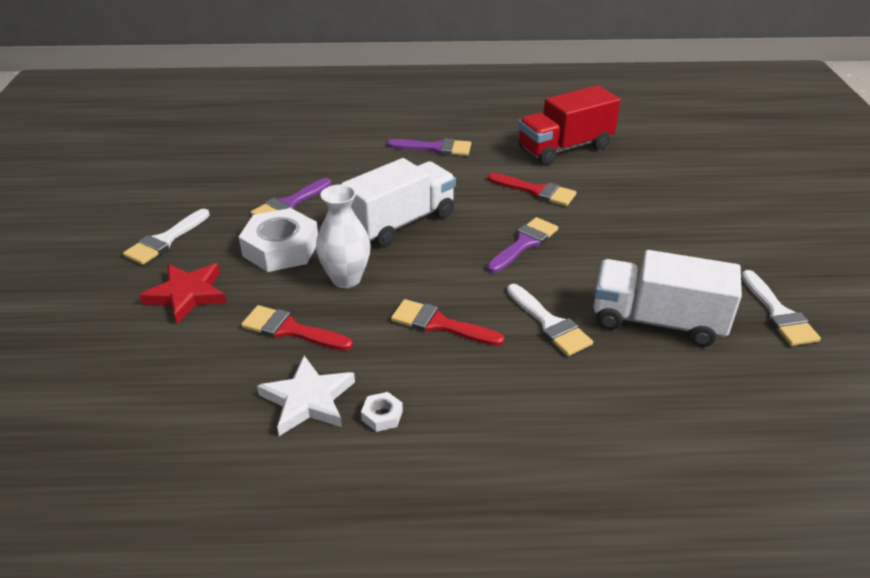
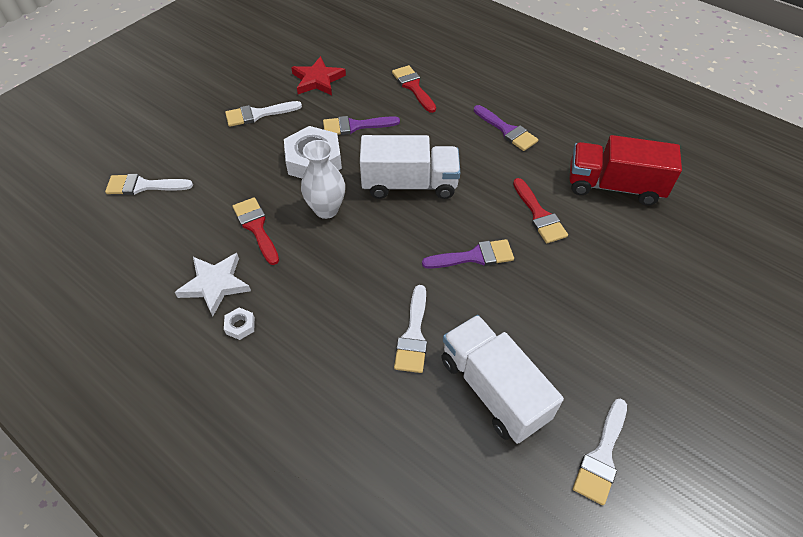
camera: 40 degrees right, 15 degrees up
(97, 366) = (143, 186): none -> white brush
(187, 294) = (230, 164): red star -> red star (318, 80)
(439, 324) = (343, 284): red brush -> red brush (413, 87)

